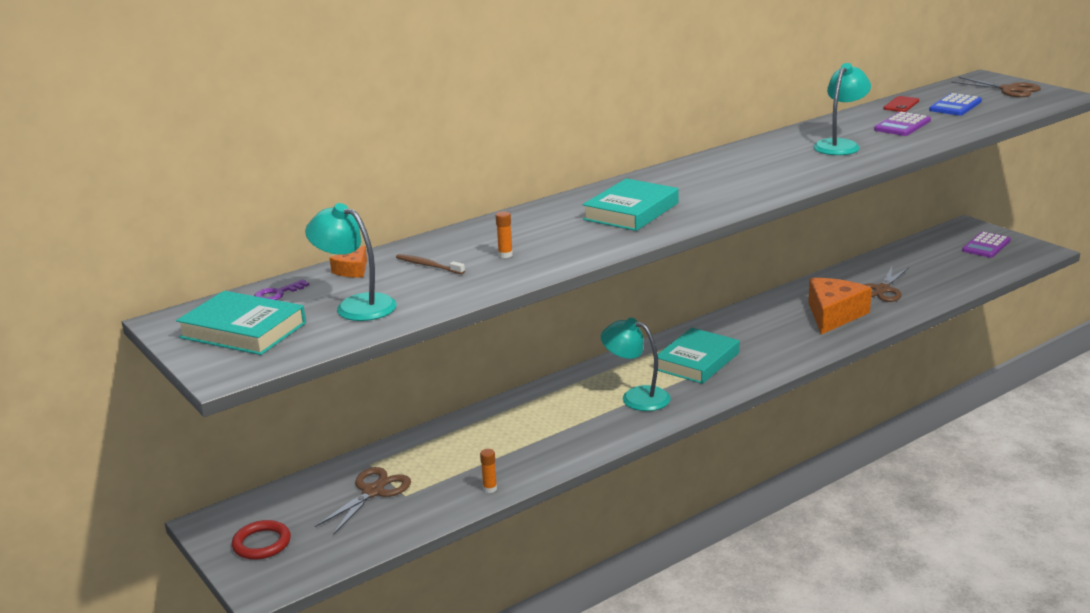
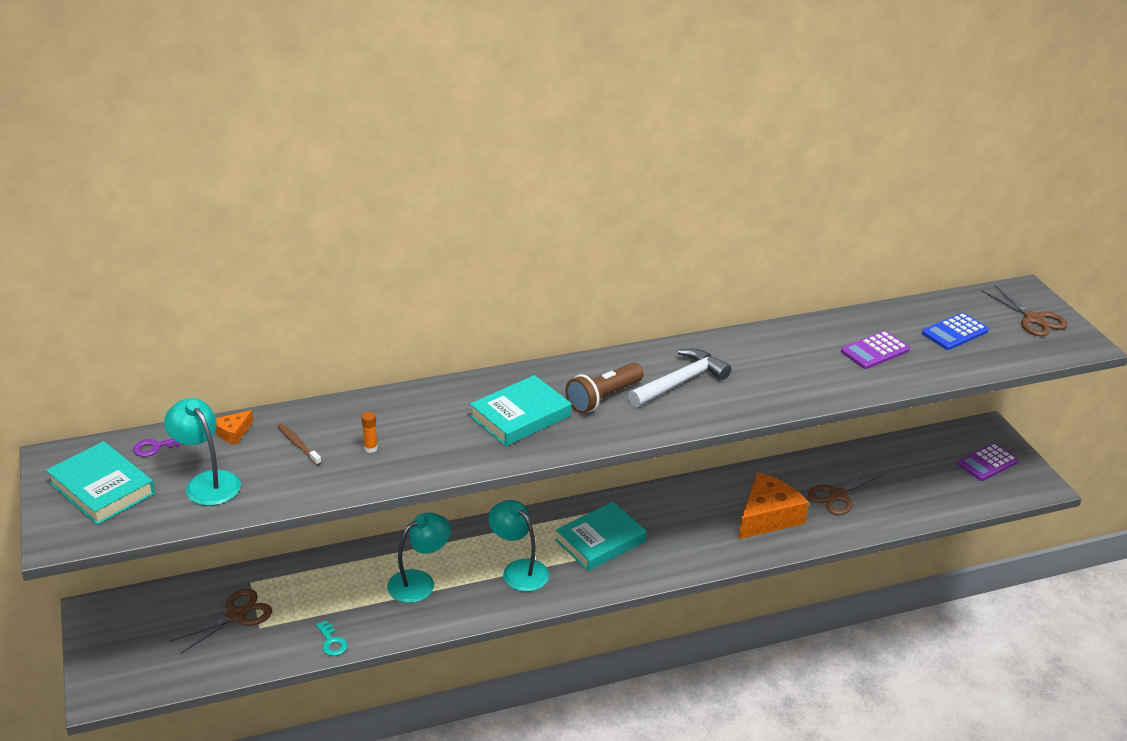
camera: 15 degrees right, 10 degrees up
(261, 543) = (121, 646): red ring -> none
(490, 489) = (332, 642): orange glue stick -> turquoise key
(696, 188) = (603, 398): none -> brown flashlight
(756, 168) = (680, 382): none -> white hammer
(840, 145) = (788, 367): turquoise lamp -> turquoise lamp (419, 582)
(901, 105) = (900, 316): red phone -> none

